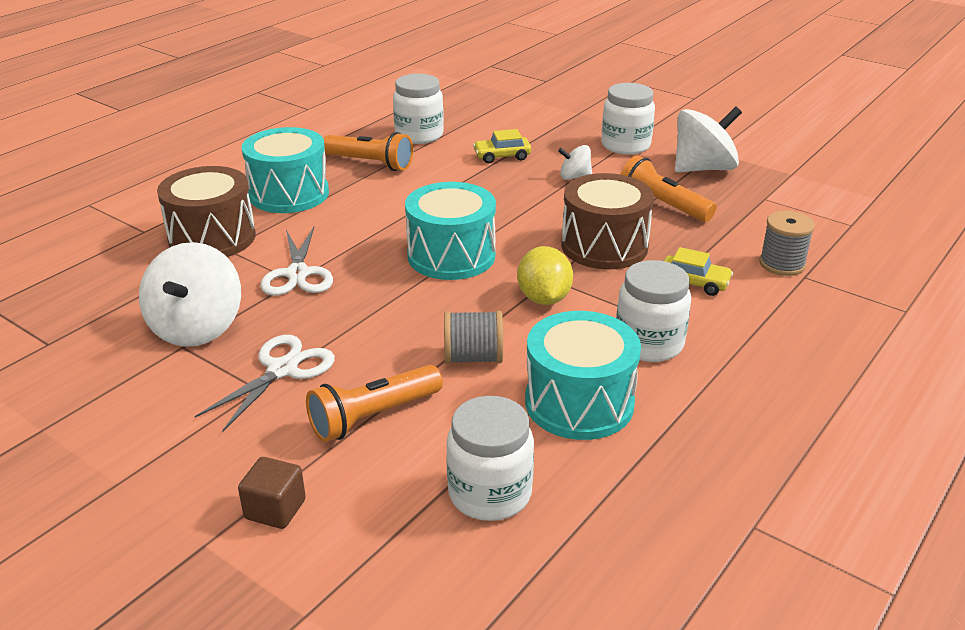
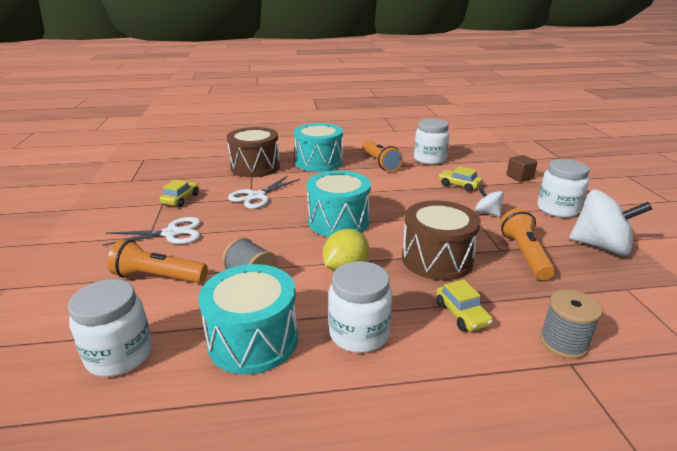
camera: 45 degrees right, 5 degrees down
(197, 328) = (180, 199): white spinning top -> yellow car
(275, 509) = (49, 292): brown cube -> brown cube (519, 177)

